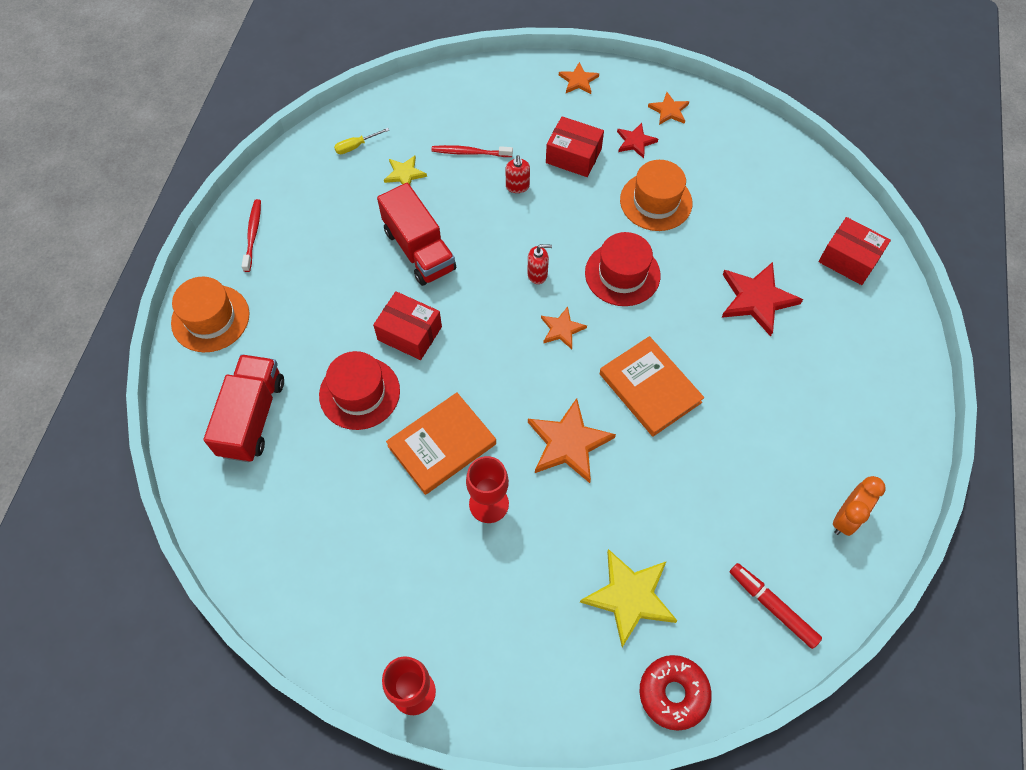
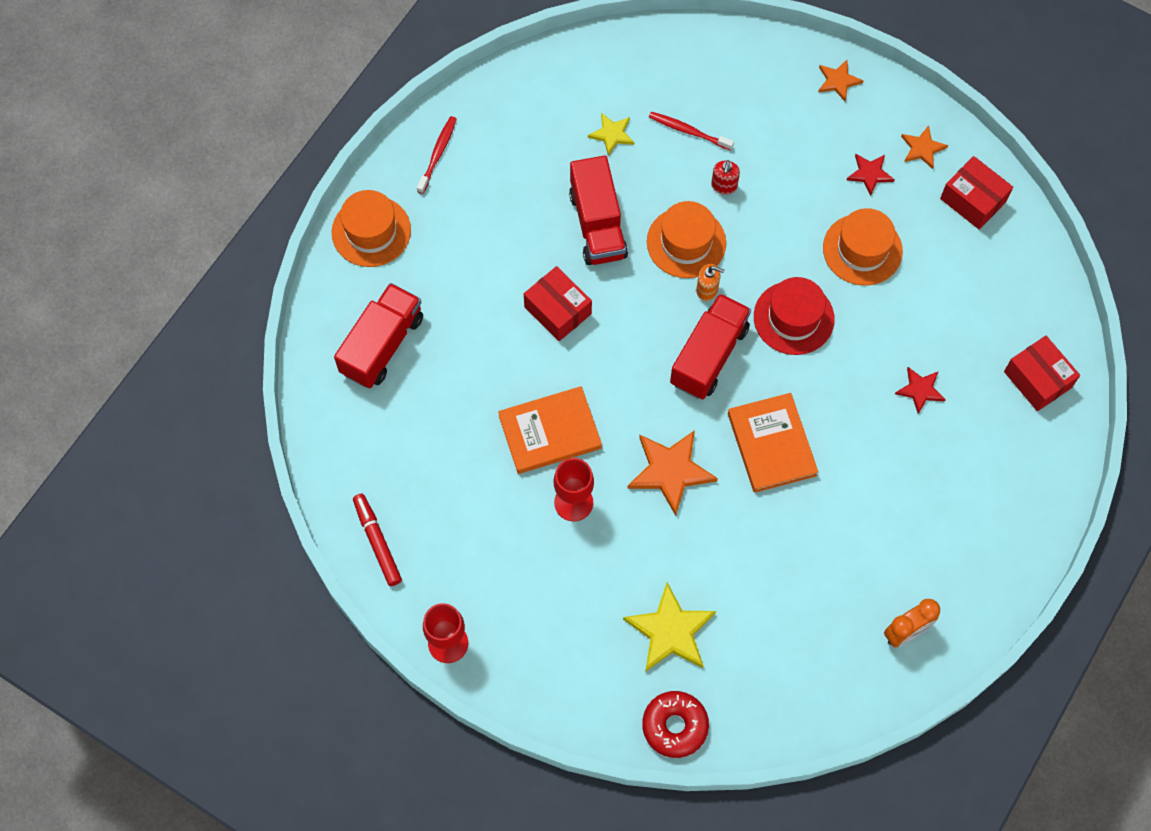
camera: 20 degrees right, 5 degrees up
(356, 146) = (572, 86): yellow screwdriver -> none
(359, 393) = (489, 355): red hat -> none
(503, 241) = (686, 242): none -> orange hat
(537, 274) = (707, 290): red soap dispenser -> orange soap dispenser
(562, 329) = (709, 356): orange star -> red truck
(573, 156) = (796, 170): red box -> red box (973, 200)
(756, 299) = (920, 390): red star -> red star, size x0.56
(772, 607) = (798, 686): red marker -> red marker (377, 542)

